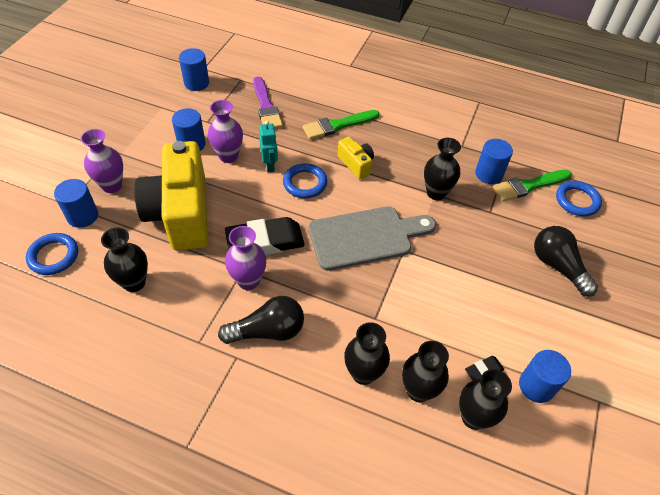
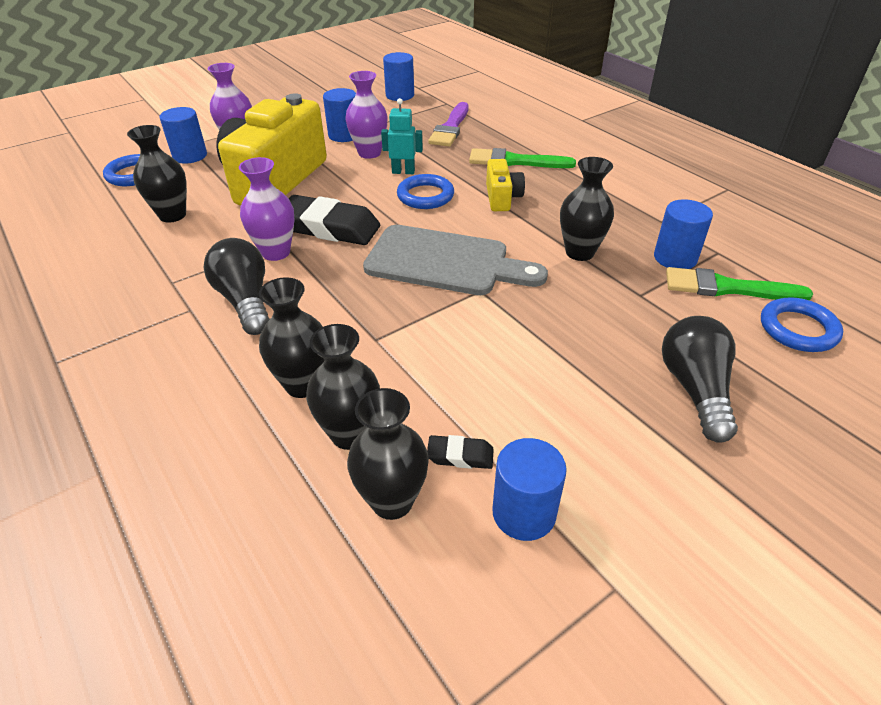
camera: 35 degrees right, 10 degrees down
(268, 331) = (245, 301): black light bulb -> black light bulb turned 135 degrees counterclockwise
(270, 166) = (403, 172): turquoise robot -> turquoise robot turned 105 degrees counterclockwise

